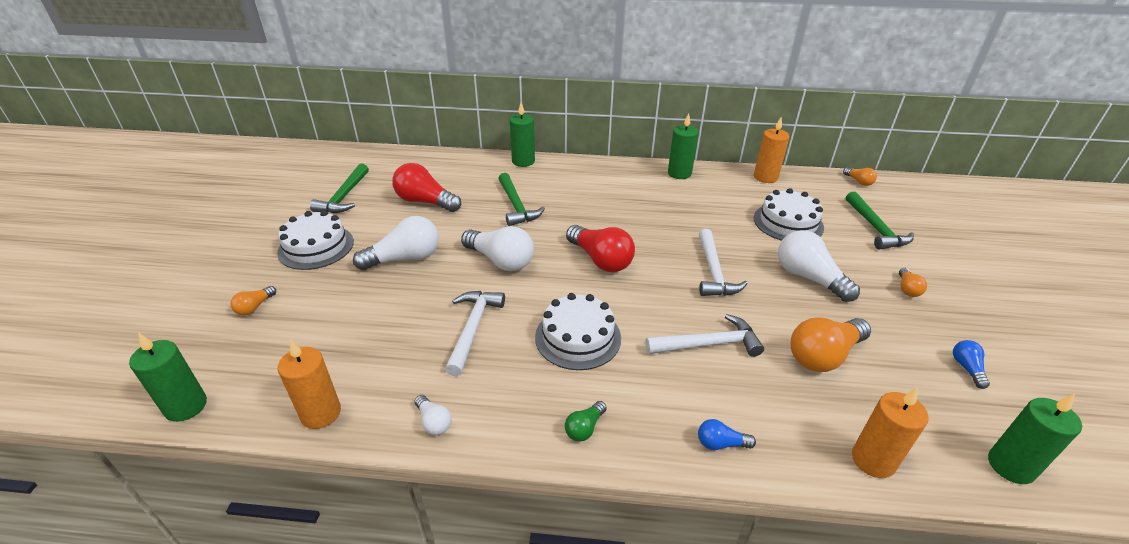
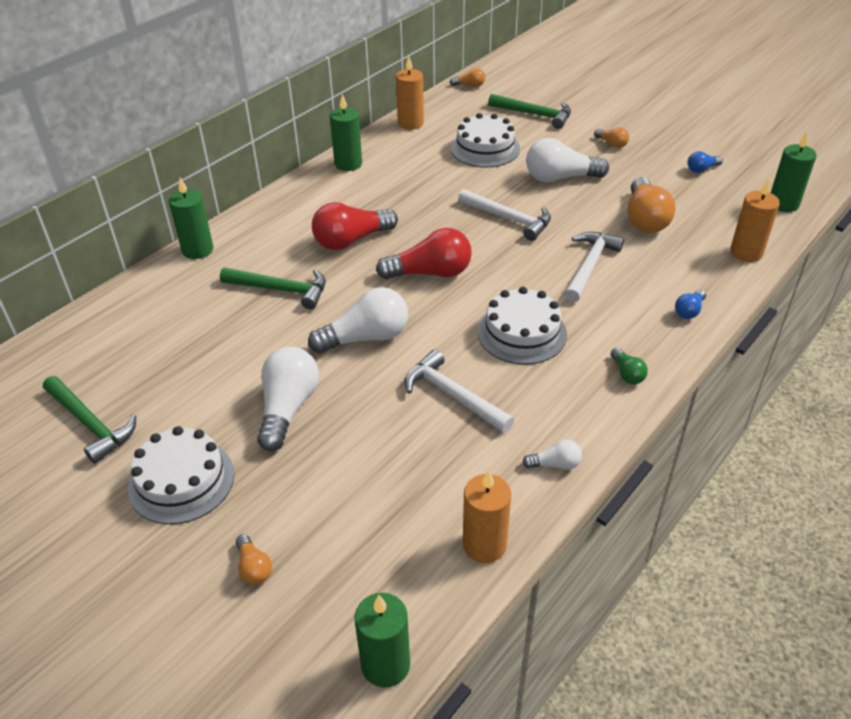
camera: 55 degrees left, 5 degrees up
(425, 202) = (190, 355): red light bulb -> red light bulb (351, 240)
(967, 368) = (701, 169): blue light bulb -> blue light bulb turned 60 degrees counterclockwise

